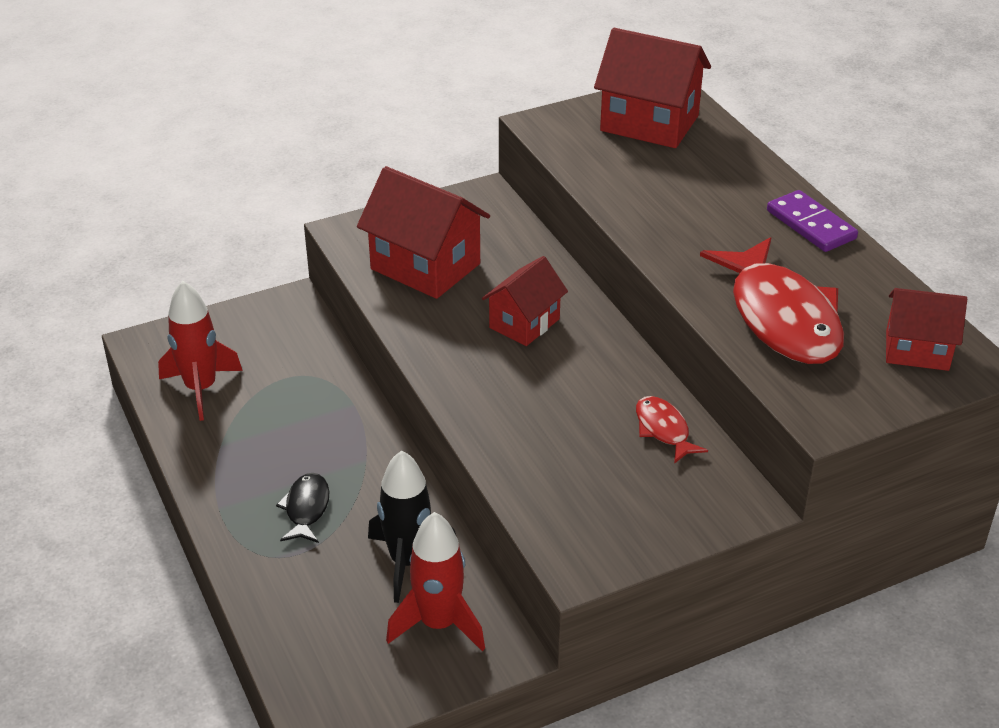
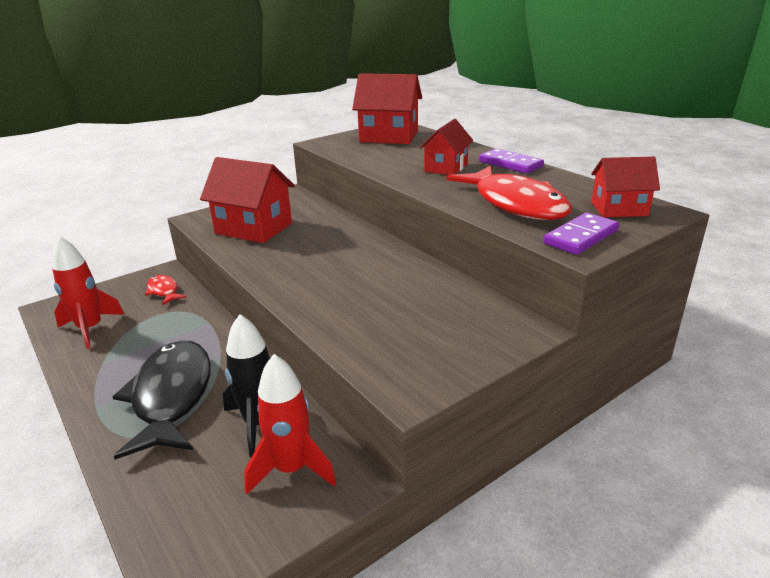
camera: 10 degrees left, 10 degrees down
(306, 509) = (171, 397): black fish -> black fish, size x2.14
(524, 323) = (328, 248): red house -> red house (446, 168)
(663, 430) = (447, 293): red fish -> red fish (164, 291)
(838, 396) = (581, 237): none -> purple domino

